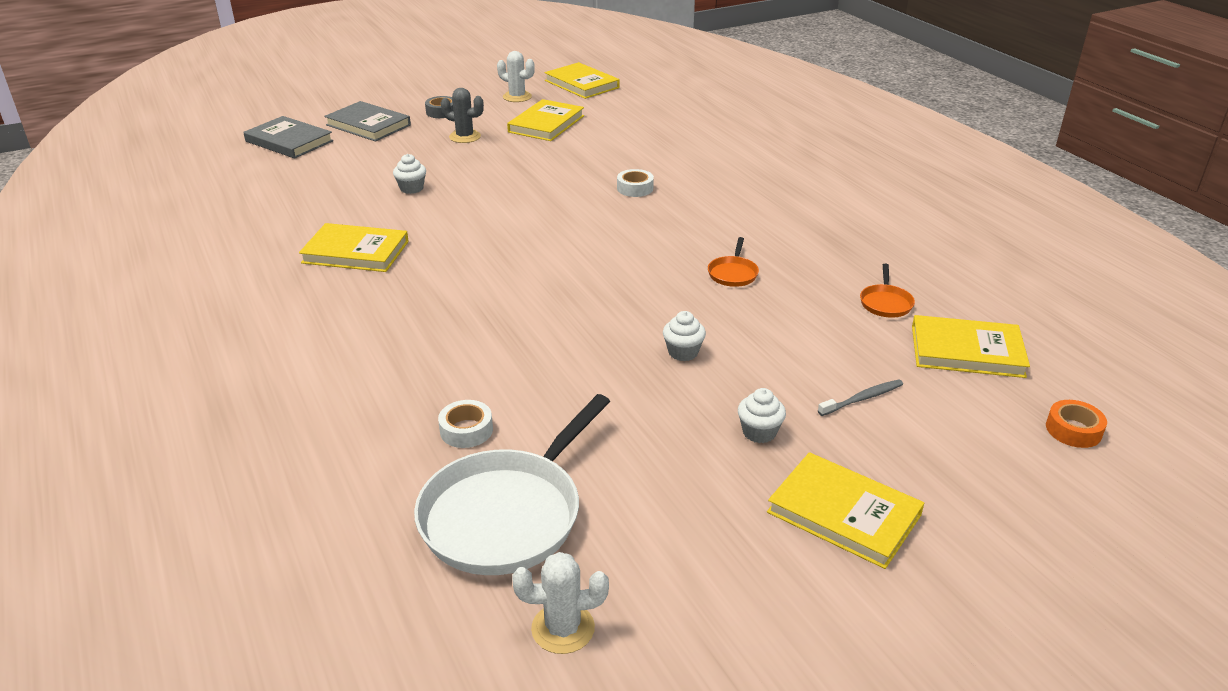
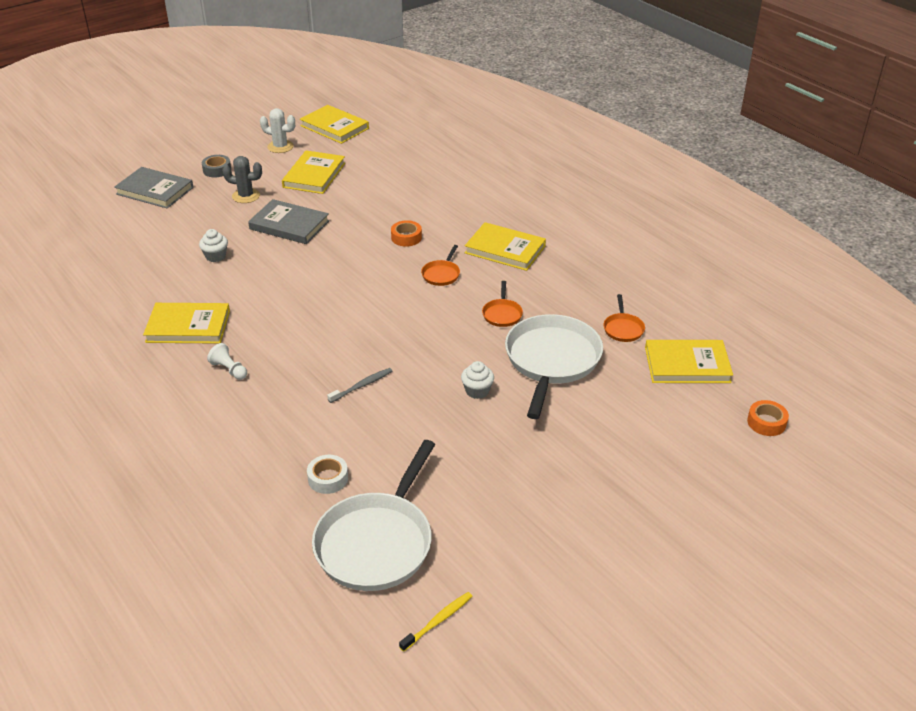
camera: 10 degrees left, 5 degrees up
(289, 141) = (88, 215): grey book -> grey book (289, 225)
(386, 299) = (229, 369): none -> white pawn
(563, 628) = (438, 621): white cactus -> yellow toothbrush
(635, 188) = (406, 237): white tape -> orange tape
(667, 227) = (441, 274): none -> orange pan
(759, 432) = (546, 452): white cupcake -> none
(786, 329) = (551, 361): none -> white pan
(843, 514) = (615, 509): yellow book -> yellow book (505, 250)
(862, 398) = (616, 415): grey toothbrush -> grey toothbrush (362, 385)

